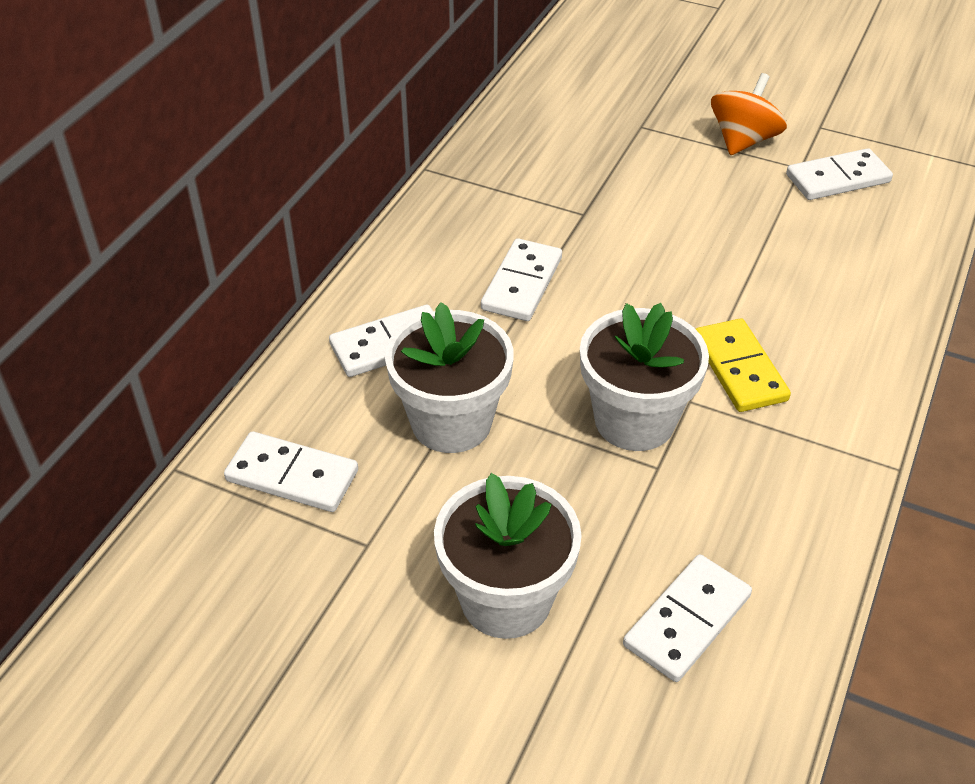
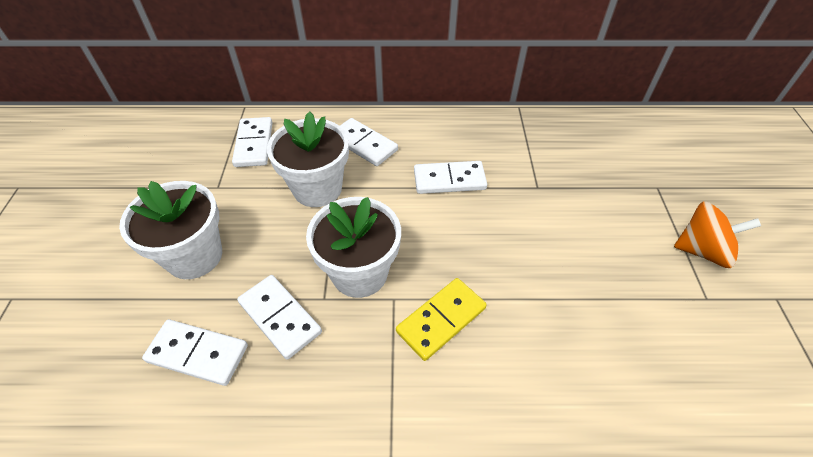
camera: 65 degrees right, 5 degrees up
(838, 179) = (718, 330): white domino -> white domino (280, 317)

